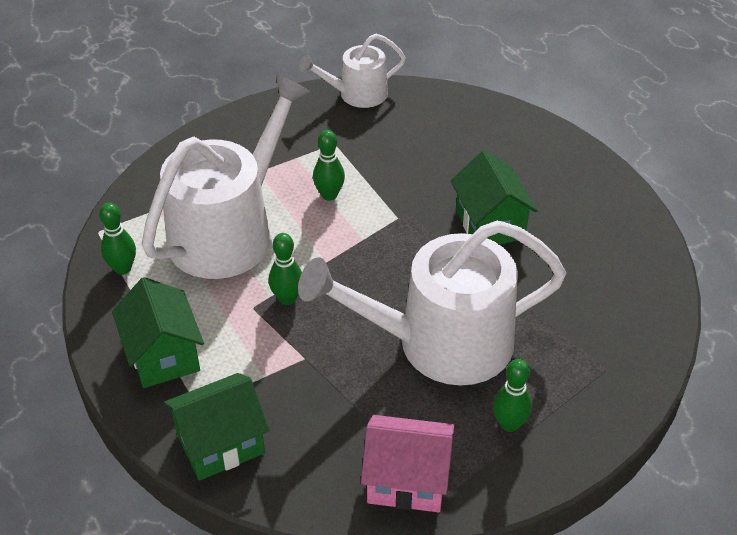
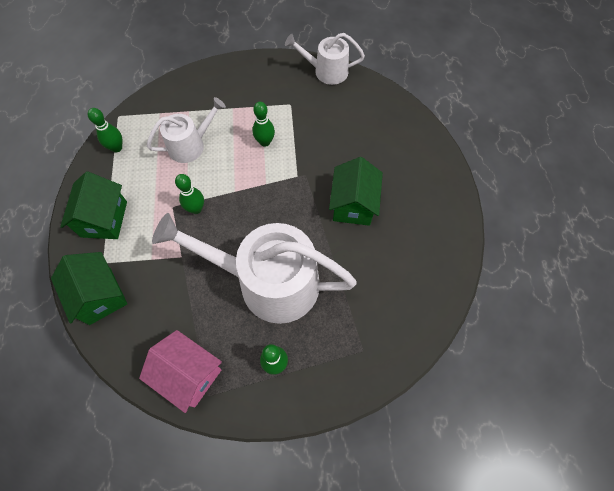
camera: 25 degrees right, 20 degrees up
(220, 443) = (100, 295): green house -> green house turned 60 degrees clockwise
(229, 231) = (190, 145): white watering can -> white watering can, size x0.53

